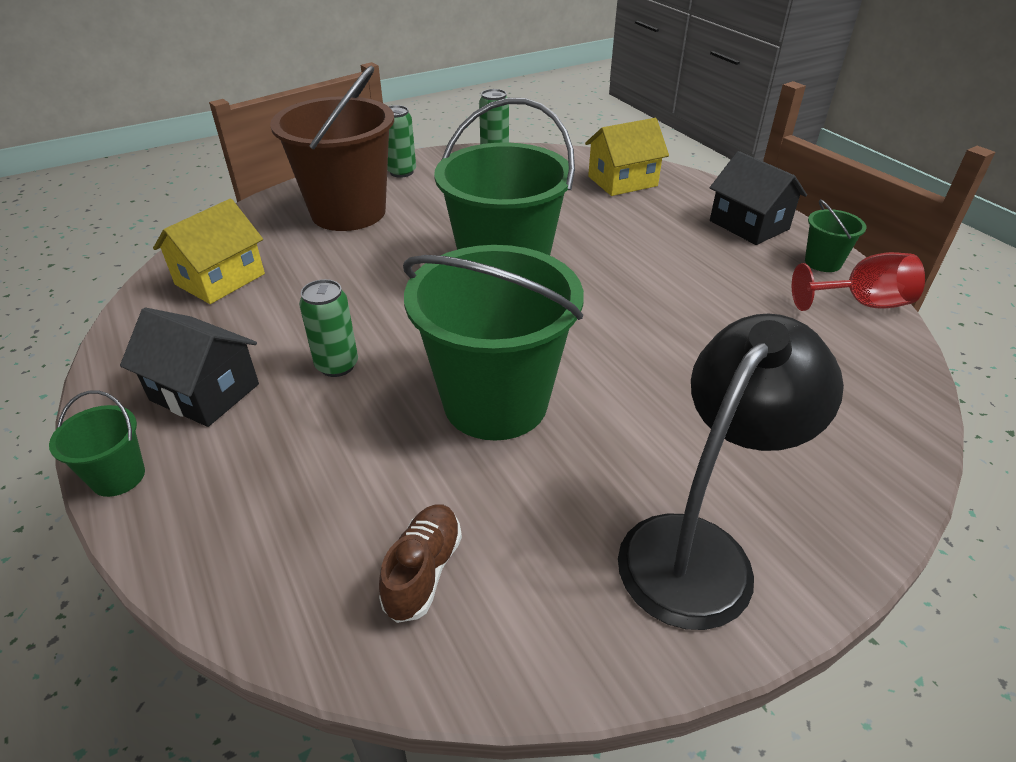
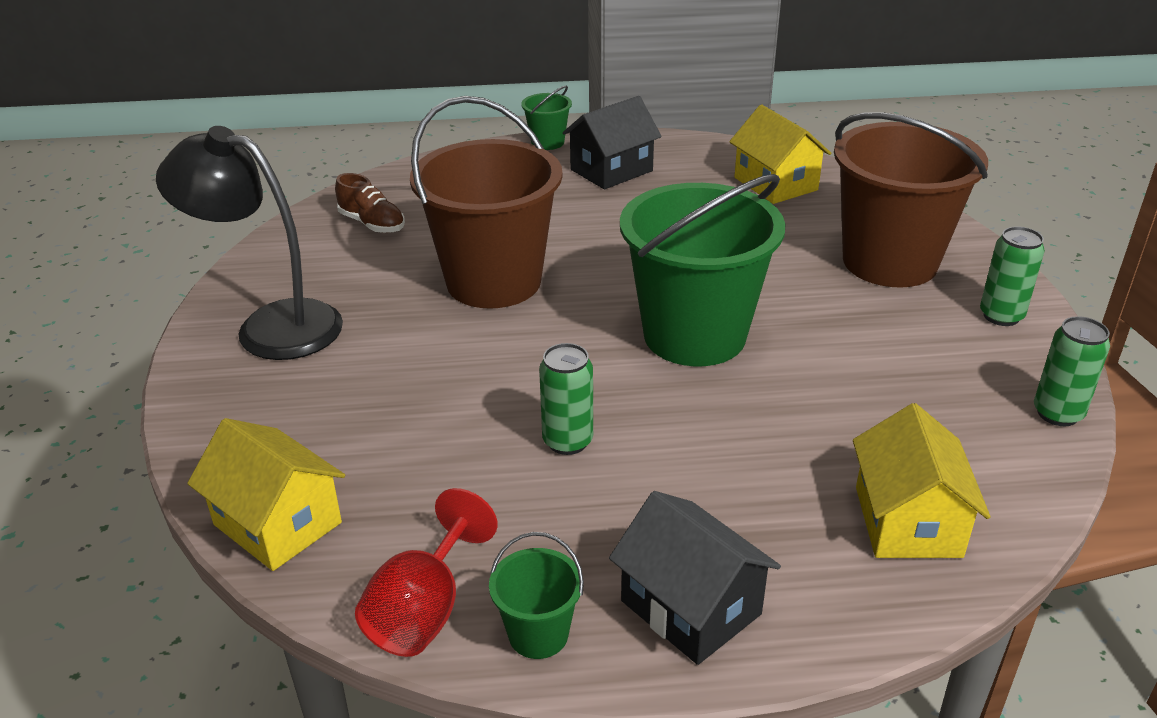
camera: 115 degrees right, 5 degrees down
(337, 365) = (602, 221): green can -> green can (567, 441)
(495, 402) = (493, 282): green bucket -> brown bucket
(699, 549) = (271, 326): black lamp -> black lamp turned 135 degrees clockwise
(749, 225) = (690, 607): black house -> black house turned 60 degrees clockwise
(891, 396) = (277, 523): none -> yellow house

